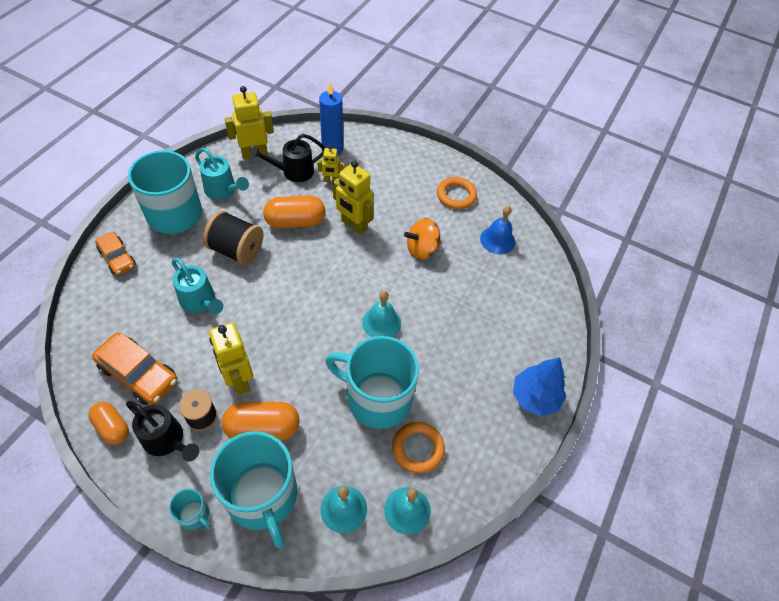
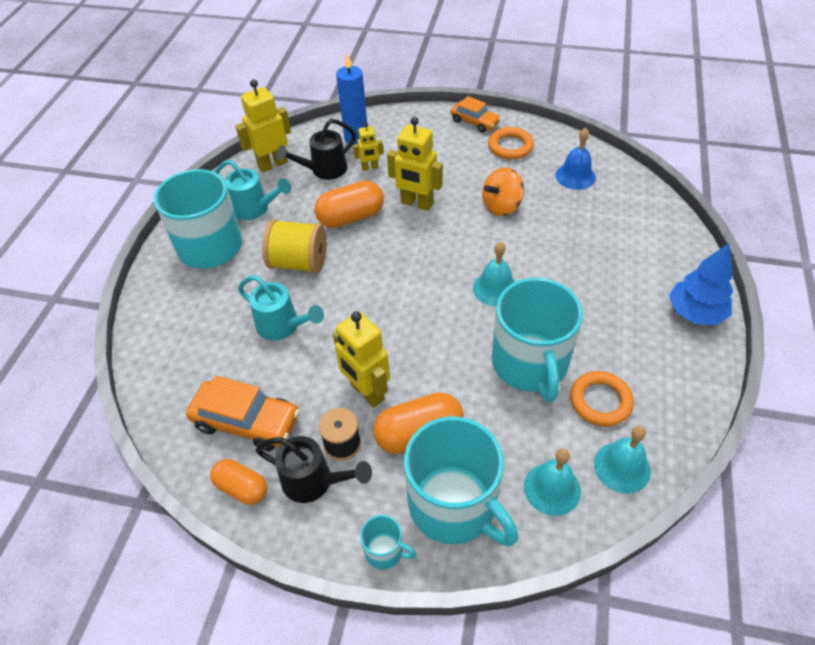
camera: 10 degrees left, 5 degrees down
(117, 258) = (164, 309): orange car -> orange car (474, 122)
(237, 250) = (299, 263): black spool -> yellow spool
(377, 398) = (530, 364): turquoise mug -> turquoise mug turned 105 degrees counterclockwise

